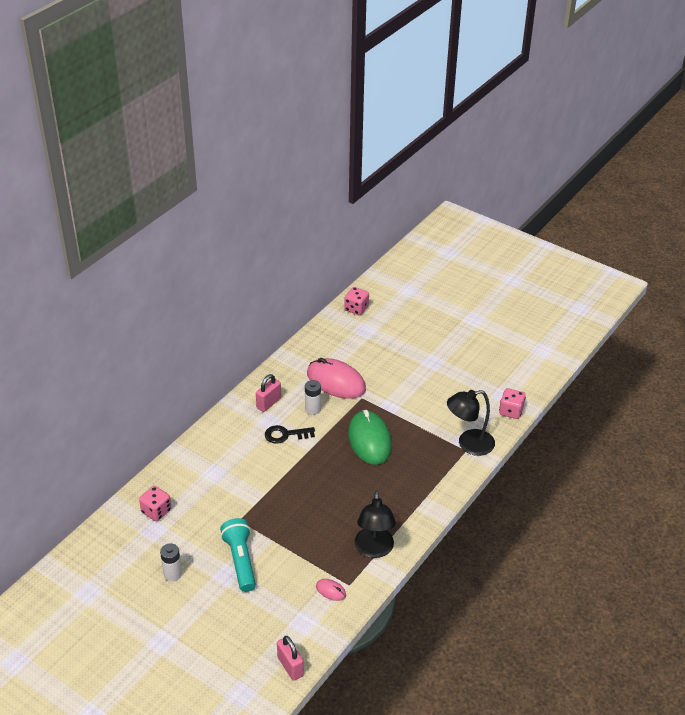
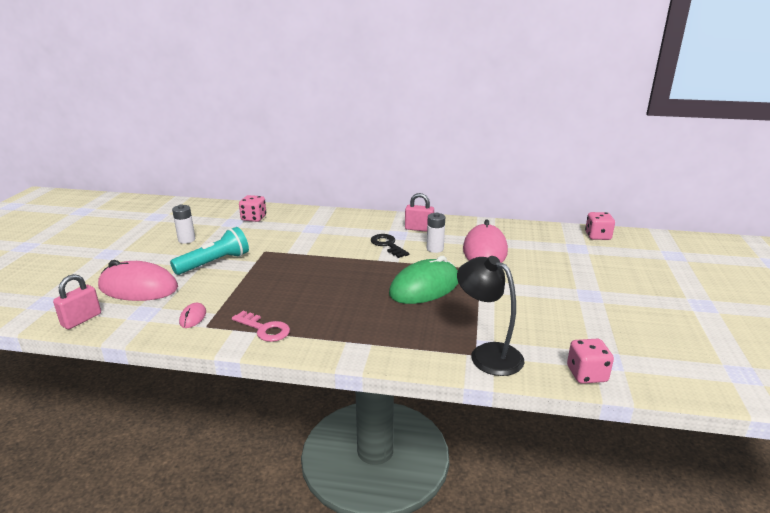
camera: 65 degrees right, 15 degrees down
(254, 622) = (138, 287): none -> pink mouse
(374, 550) = (265, 329): black lamp -> pink key

